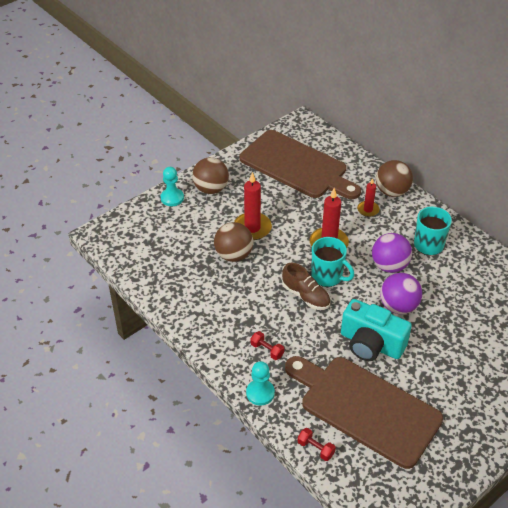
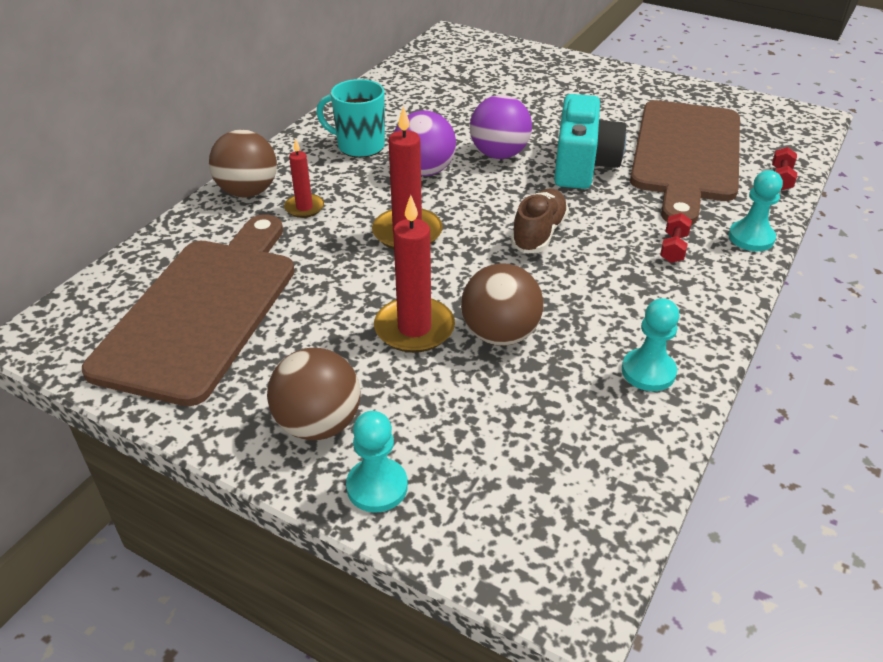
camera: 110 degrees left, 5 degrees down
(183, 297) = (648, 372): none -> turquoise pawn
(327, 276) = (482, 220): turquoise mug -> none

